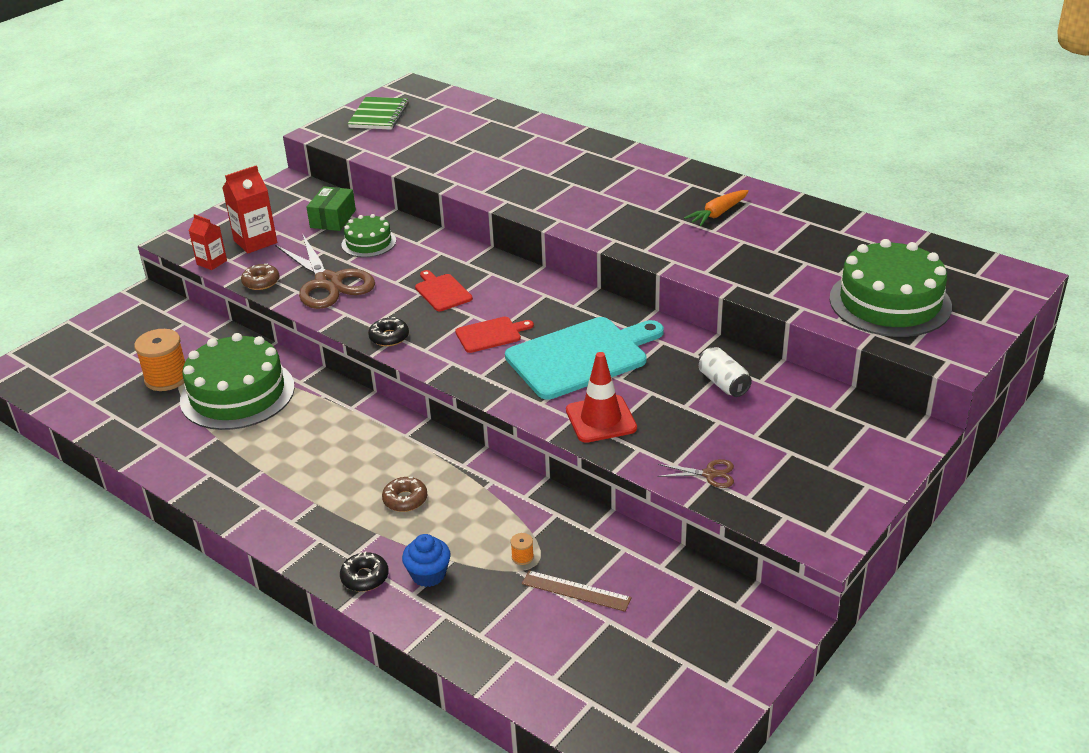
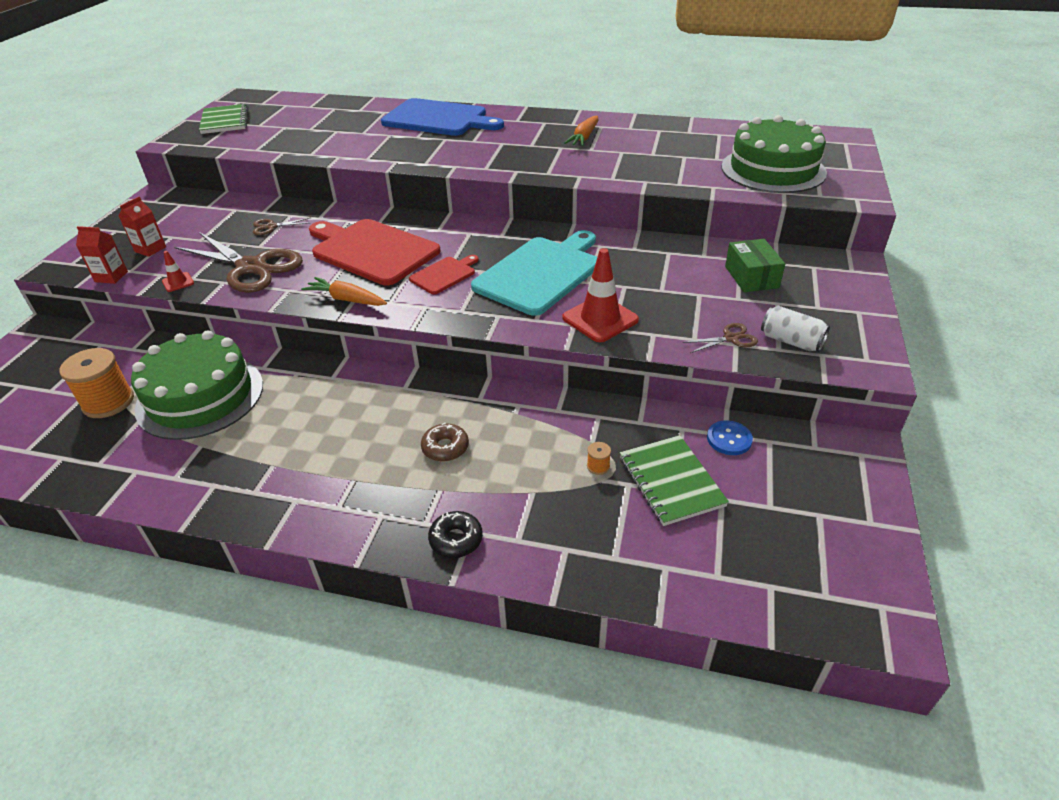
camera: 25 degrees left, 5 degrees up
(255, 241) = (150, 249): red carton -> red carton, size x0.64
(261, 282) = (178, 282): brown donut -> red traffic cone
(333, 219) = (222, 215): green box -> green box (751, 277)
(368, 243) = (271, 227): green cake -> brown scissors
(389, 337) = (346, 299): black donut -> orange carrot
(428, 575) = (520, 514): blue cupcake -> none
(442, 292) = (372, 251): red cutting board -> red cutting board, size x2.04
(576, 591) = (671, 481): brown ruler -> green notebook
(585, 156) = (438, 119): none -> blue cutting board
(660, 572) = (729, 439): none -> blue button
(723, 383) = (676, 265): white can -> white can (791, 341)

